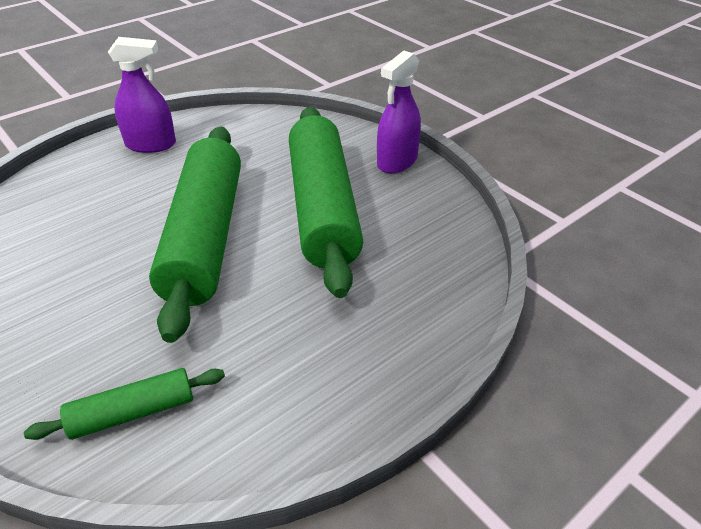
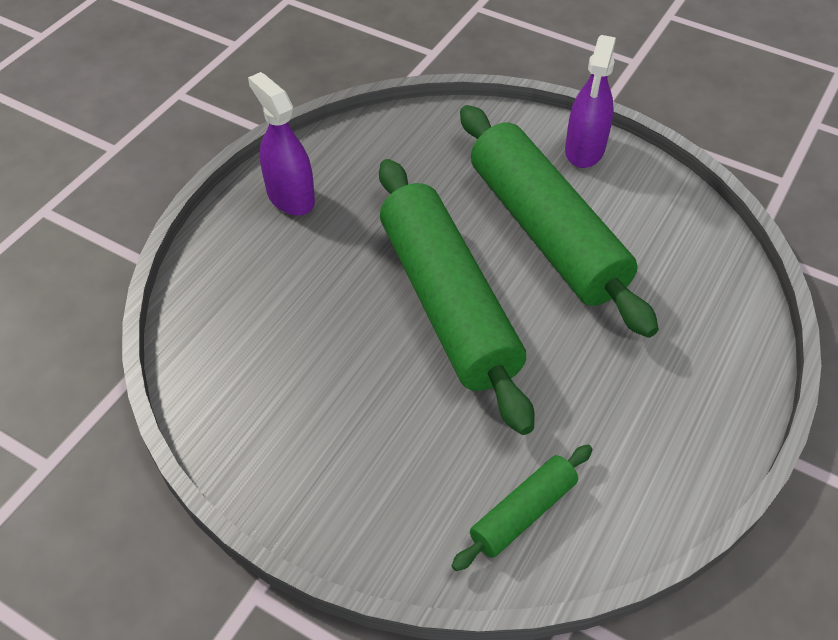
camera: 20 degrees left, 10 degrees up
(151, 144) = (290, 197): purple spray bottle -> purple spray bottle turned 105 degrees counterclockwise

